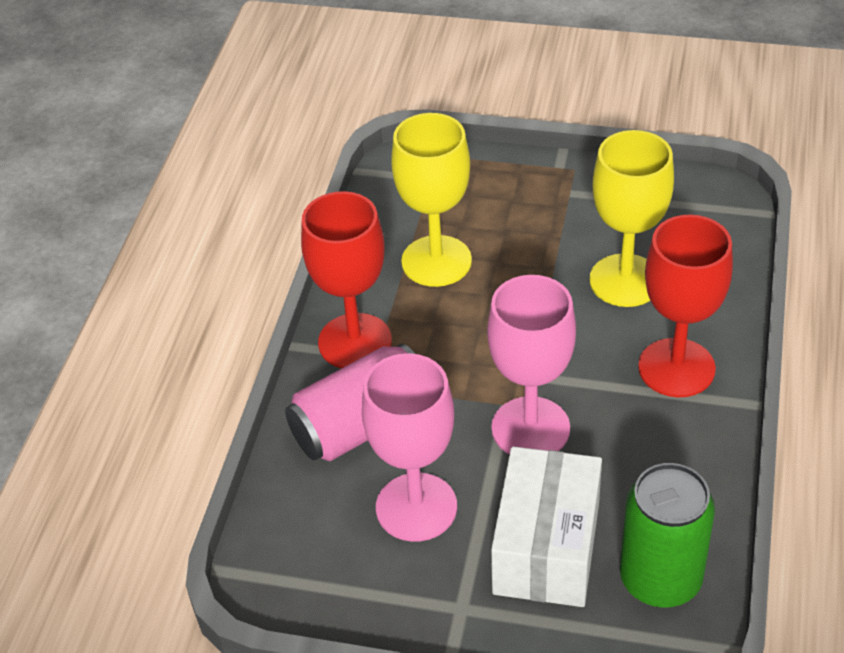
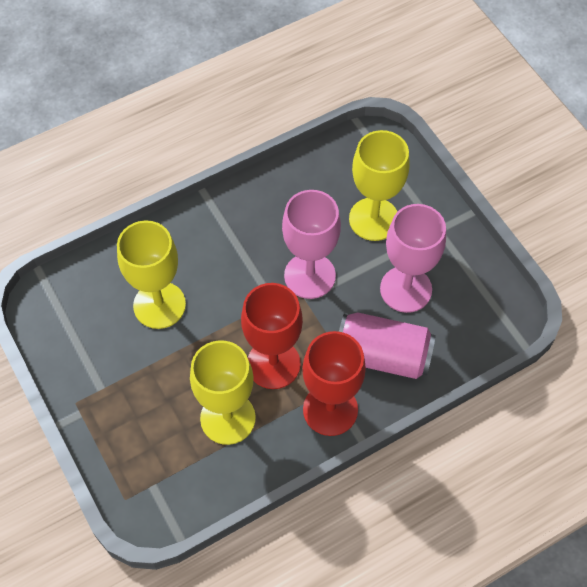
camera: 135 degrees left, 15 degrees up
(546, 548) = (374, 219): white box -> yellow goblet
(660, 579) = (347, 166): green can -> none
(676, 368) = (208, 239): red goblet -> red goblet (273, 364)

